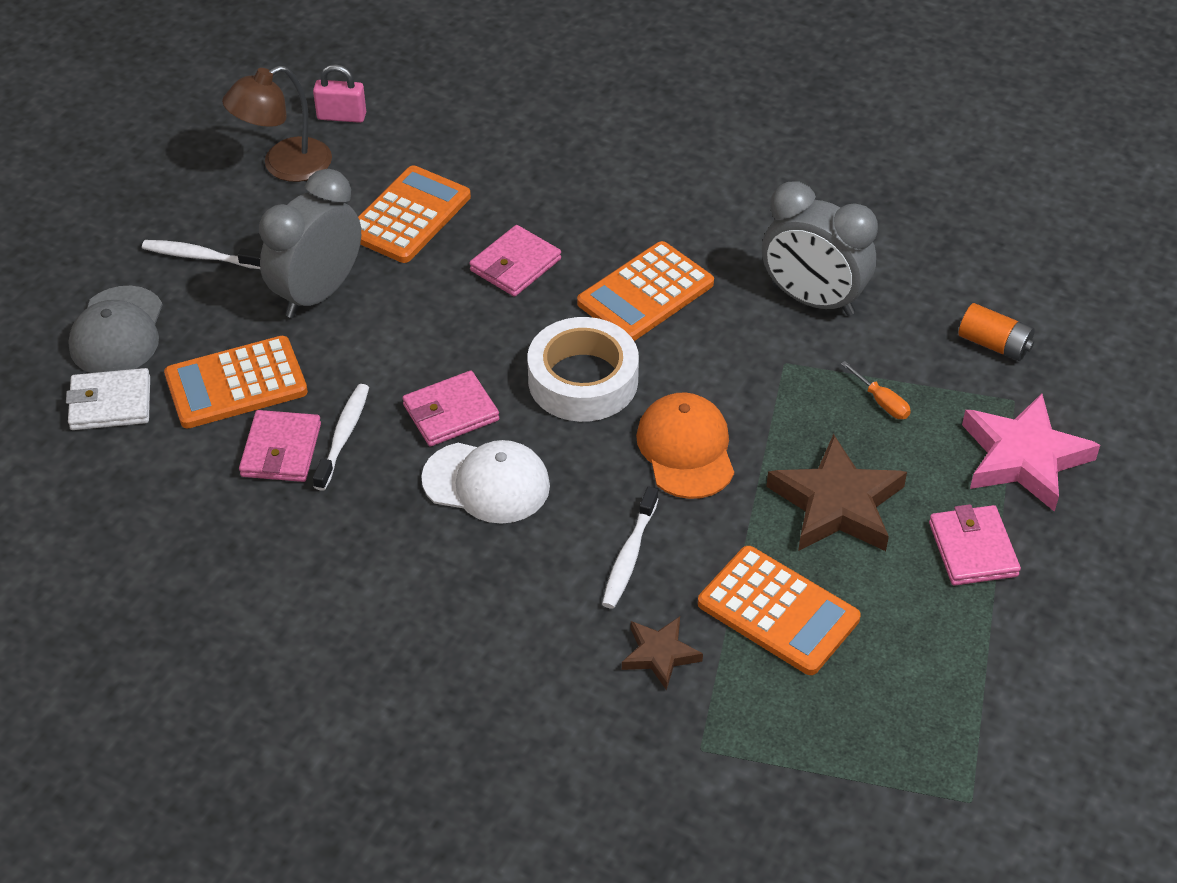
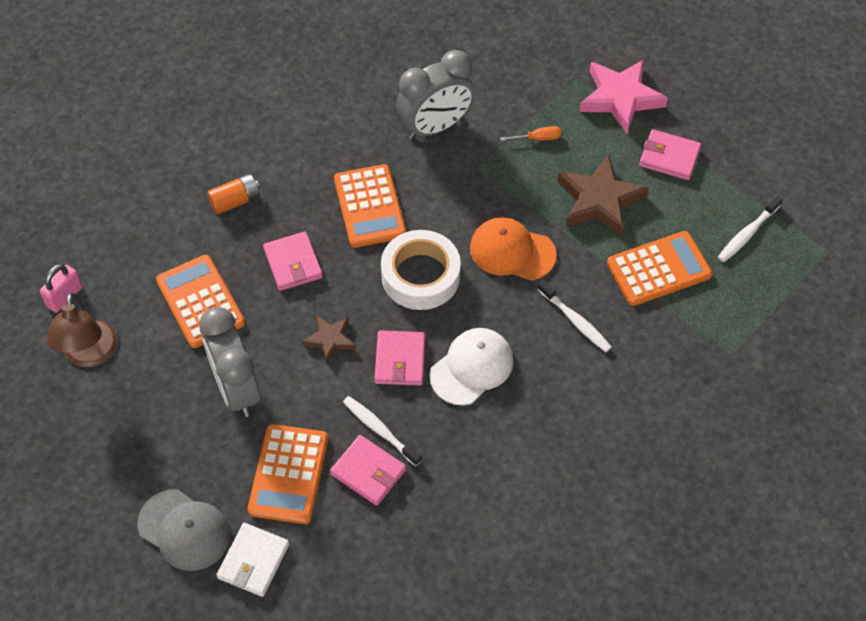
camera: 60 degrees left, 10 degrees up
(200, 256) = (145, 446): white toothbrush -> white toothbrush (747, 234)
(660, 654) = (656, 341): brown star -> brown star (330, 339)
(994, 344) = (530, 63): orange battery -> orange battery (235, 201)

